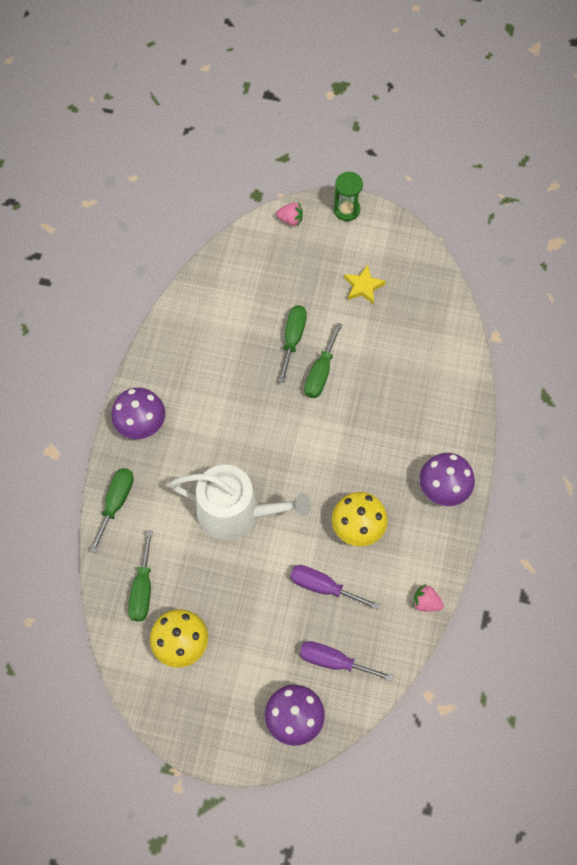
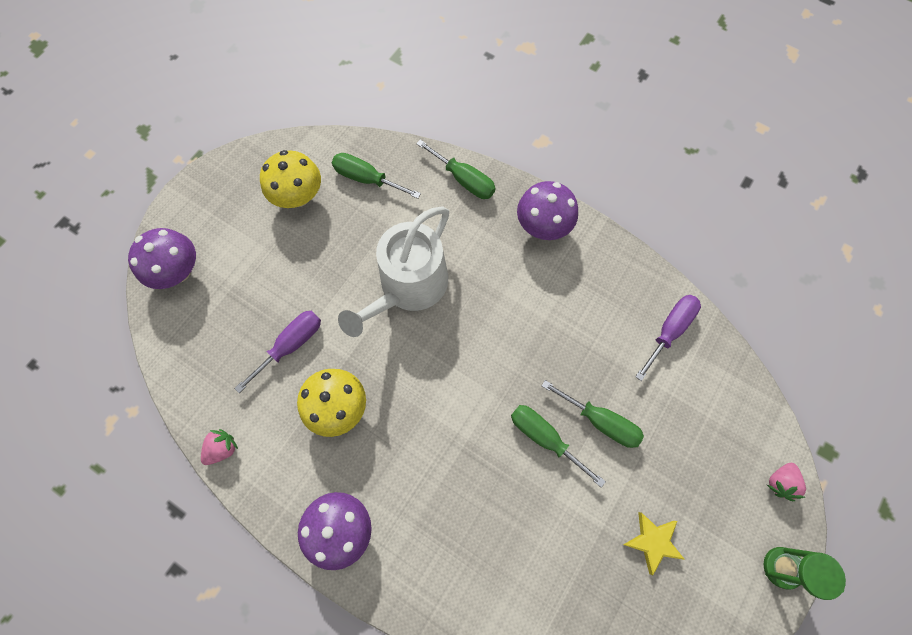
camera: 110 degrees right, 5 degrees up
(334, 661) = (212, 328): purple screwdriver -> purple screwdriver (669, 330)

